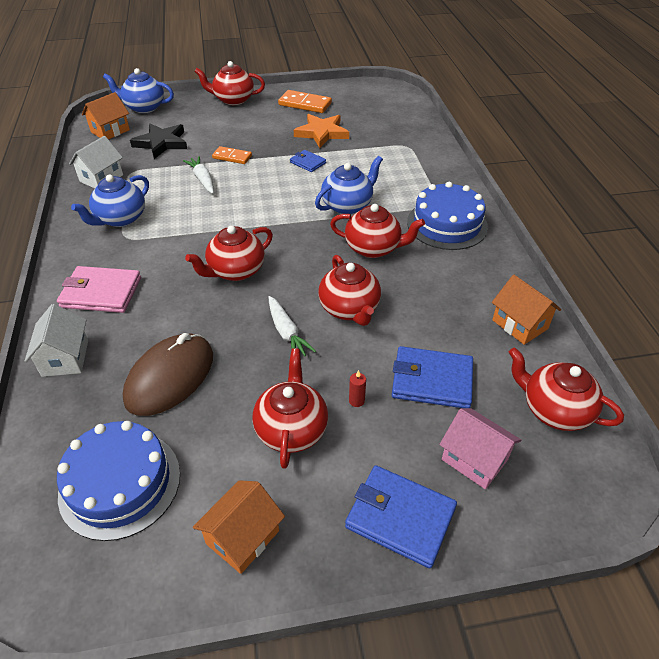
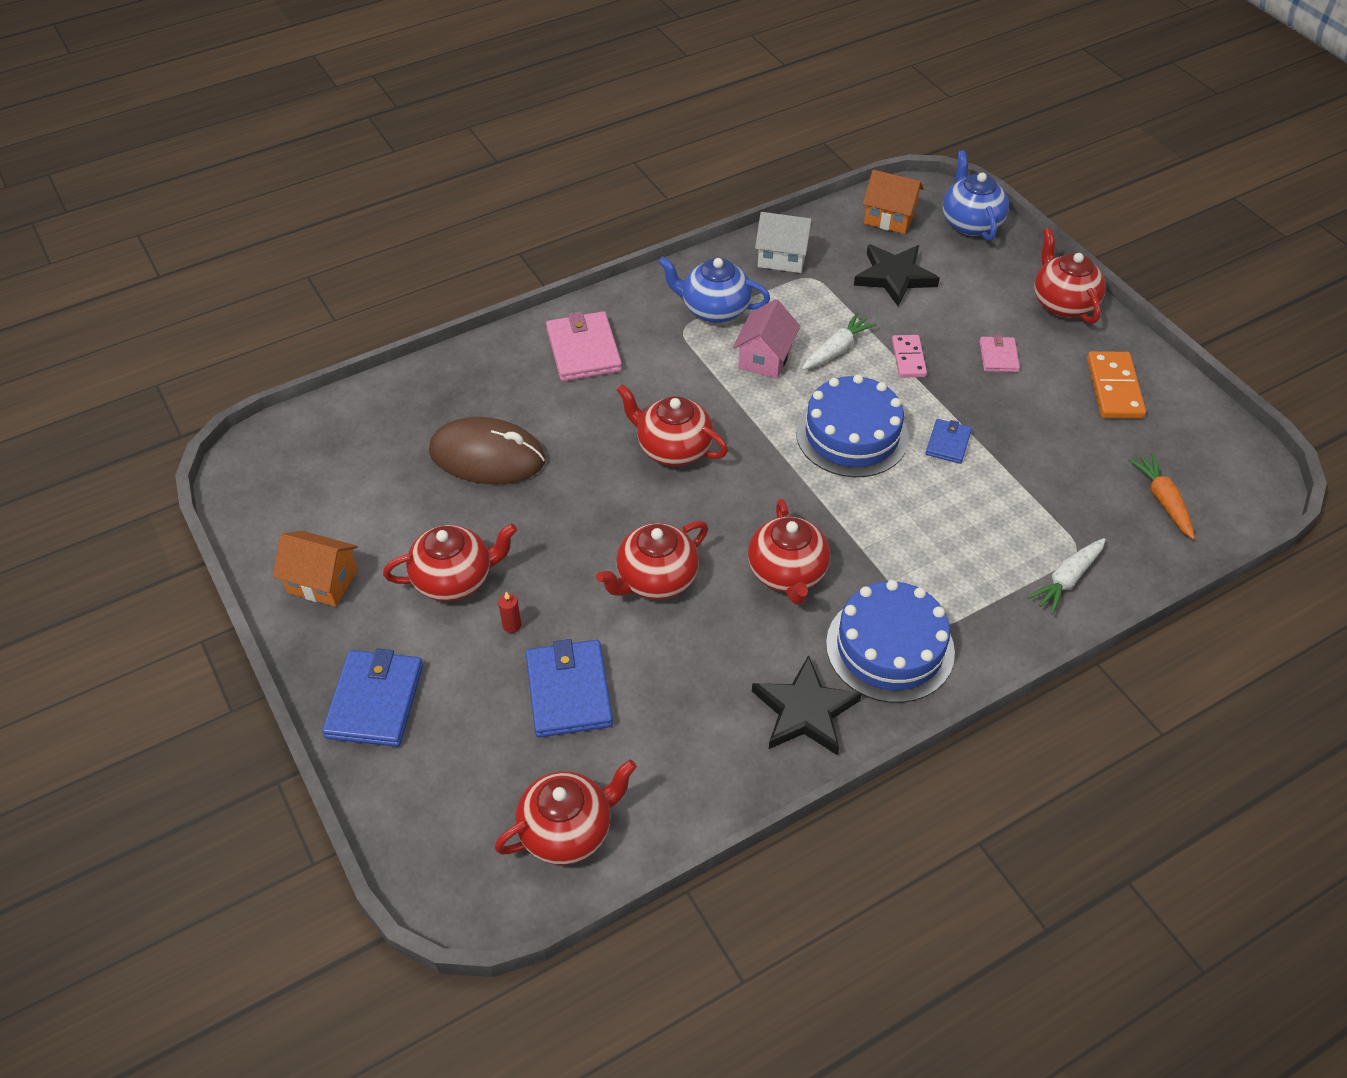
camera: 70 degrees right, 5 degrees up
(65, 358) = (482, 367): white house -> none
(120, 483) = (353, 472): blue cake -> blue cake (852, 434)
(232, 157) = (908, 358): orange domino -> pink domino
(255, 129) = (998, 356): none -> pink wallet
(287, 332) = (590, 531): white carrot -> white carrot (1067, 579)
(322, 133) = (1041, 435): orange star -> none
(347, 205) = (869, 519): blue teapot -> none
(387, 114) = (1162, 501): none -> orange carrot
(474, 459) = (466, 755): pink house -> pink house (765, 358)
(482, 269) = (805, 711): none -> black star
(520, 324) = (708, 773): orange house -> none
(554, 410) = (567, 830): red teapot -> red teapot turned 45 degrees clockwise

